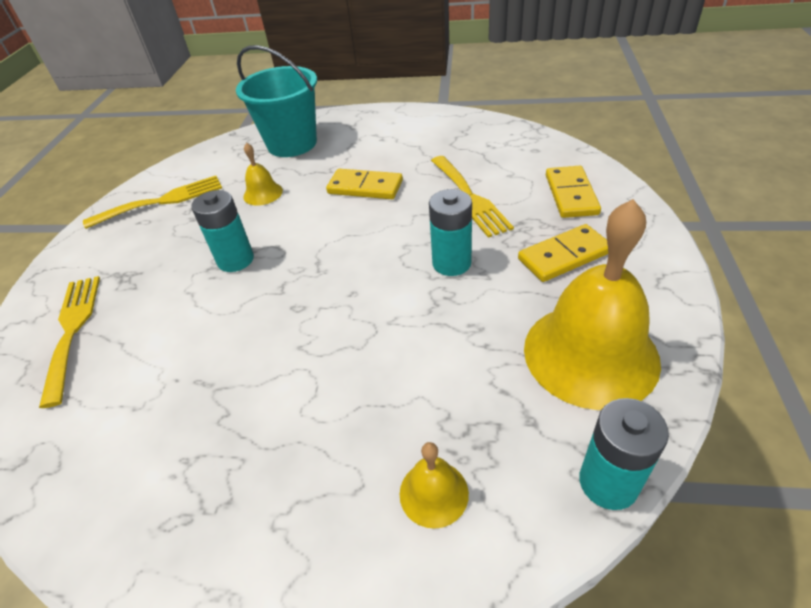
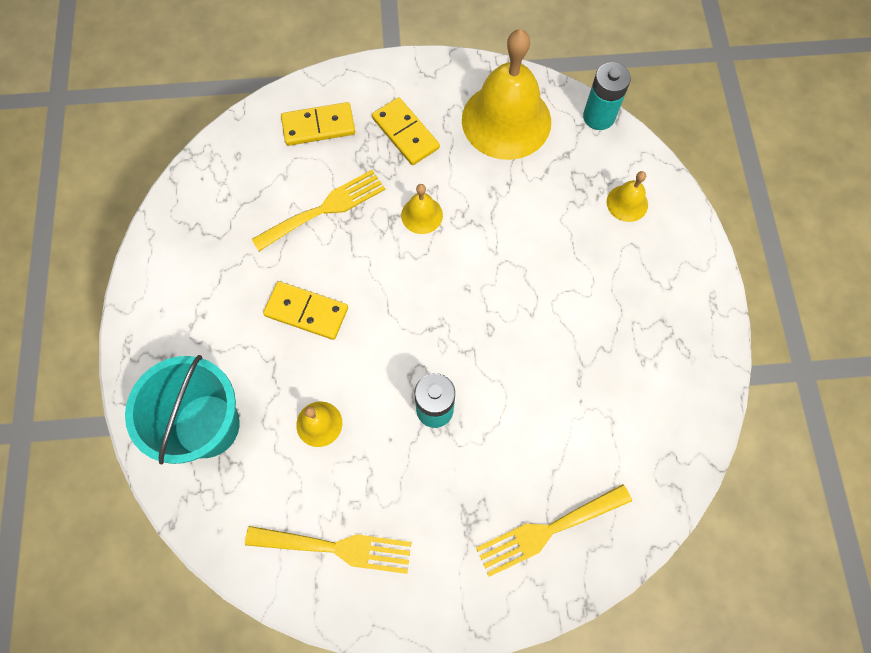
camera: 105 degrees left, 25 degrees up
(162, 201) = (337, 548): yellow fork -> yellow fork turned 135 degrees clockwise
(365, 187) = (306, 312): yellow domino -> yellow domino turned 75 degrees counterclockwise
(451, 263) = (422, 215): turquoise battery -> yellow bell

